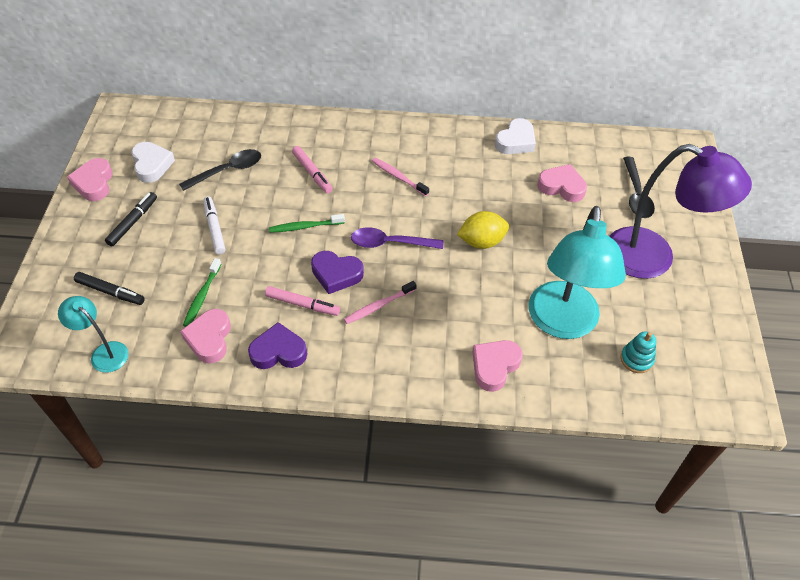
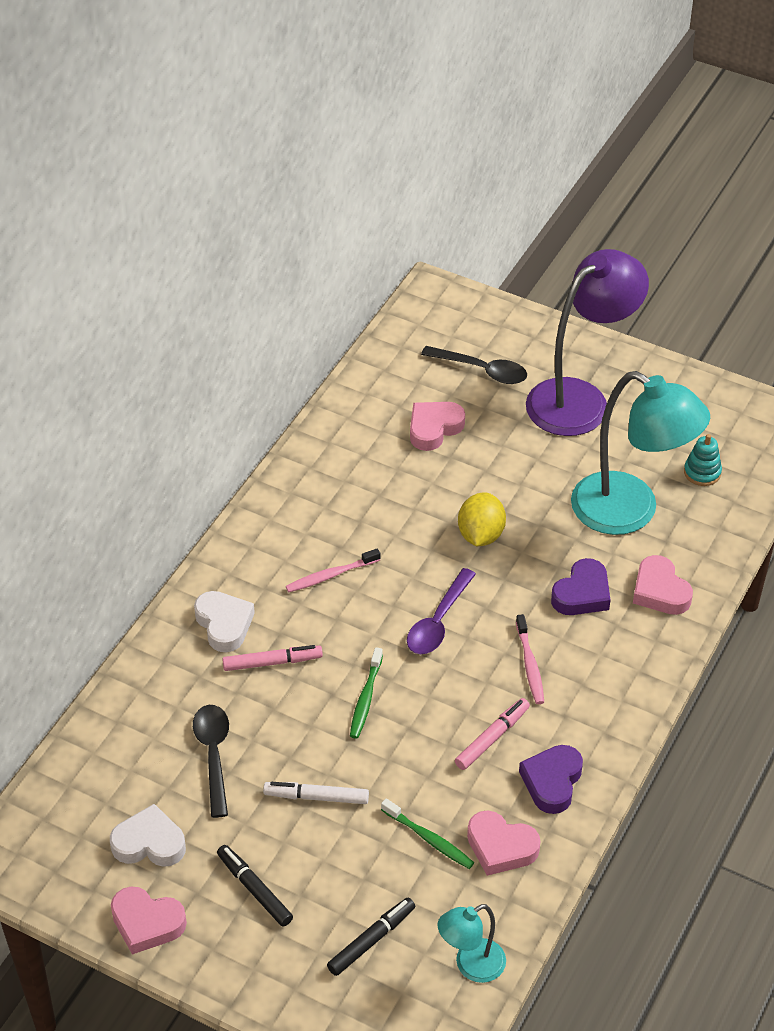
camera: 65 degrees left, 5 degrees down
(336, 274) = (461, 690): purple heart -> purple heart (582, 594)
(515, 141) = (334, 439): white heart -> white heart (224, 624)

